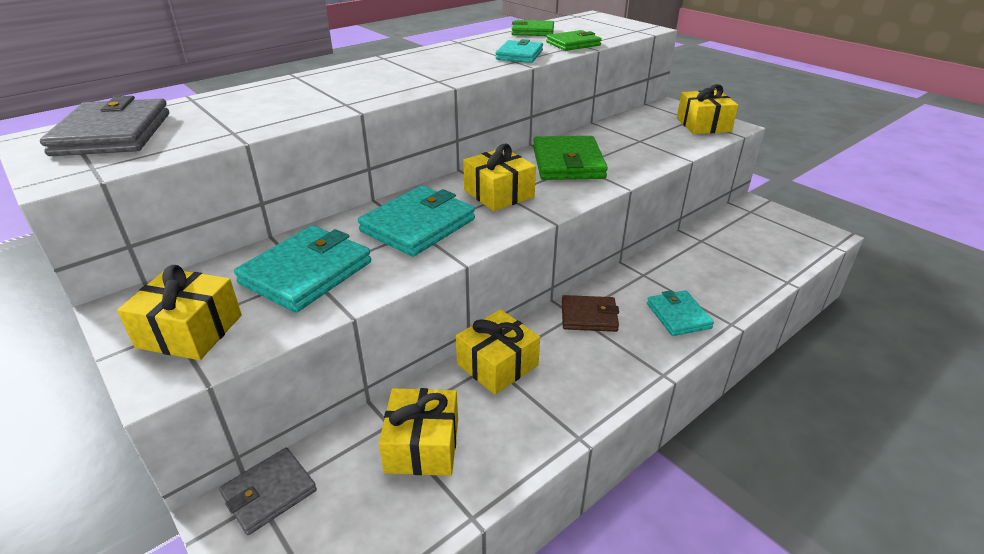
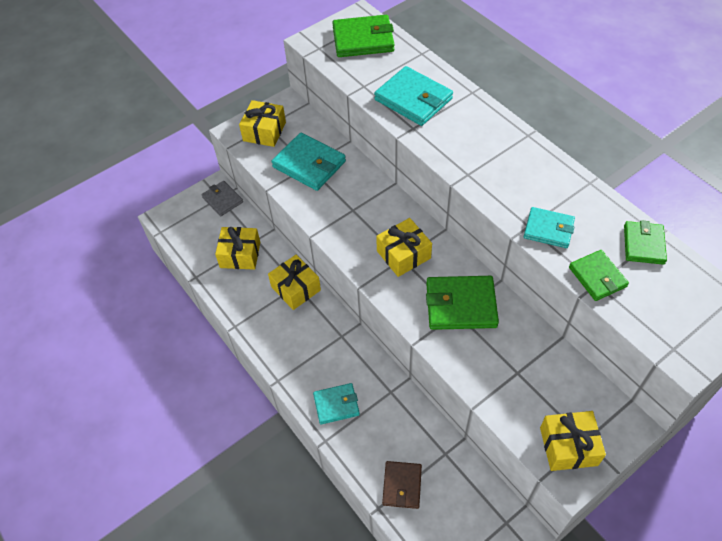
camera: 95 degrees right, 20 degrees up
(113, 134) = (363, 40): grey wallet -> green wallet
(418, 225) = (359, 210): turquoise wallet -> turquoise wallet (413, 99)
(589, 316) = (339, 344): brown wallet -> brown wallet (402, 485)

